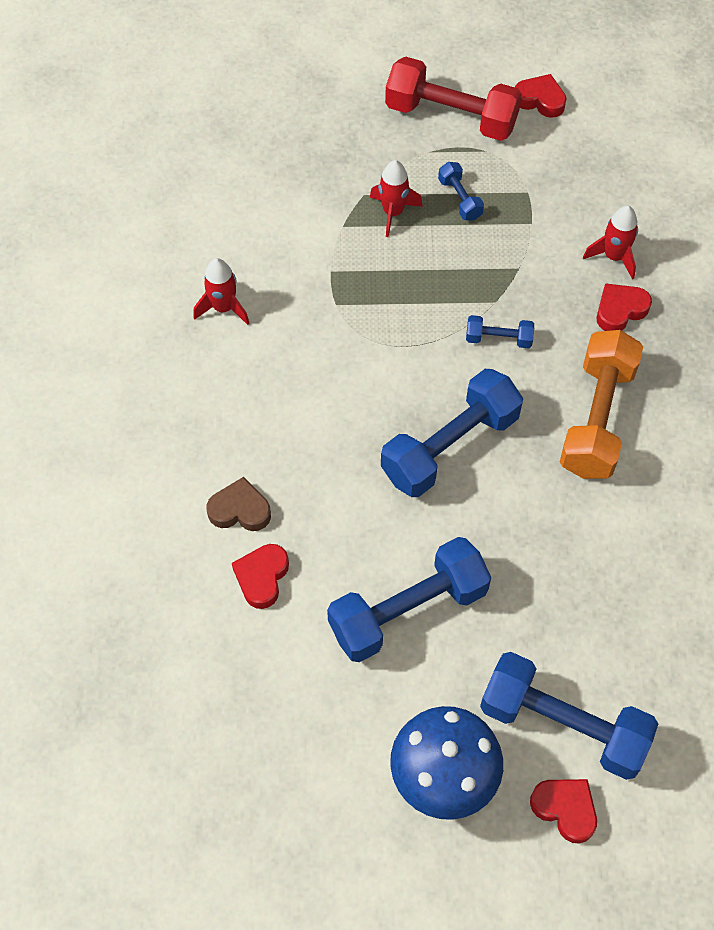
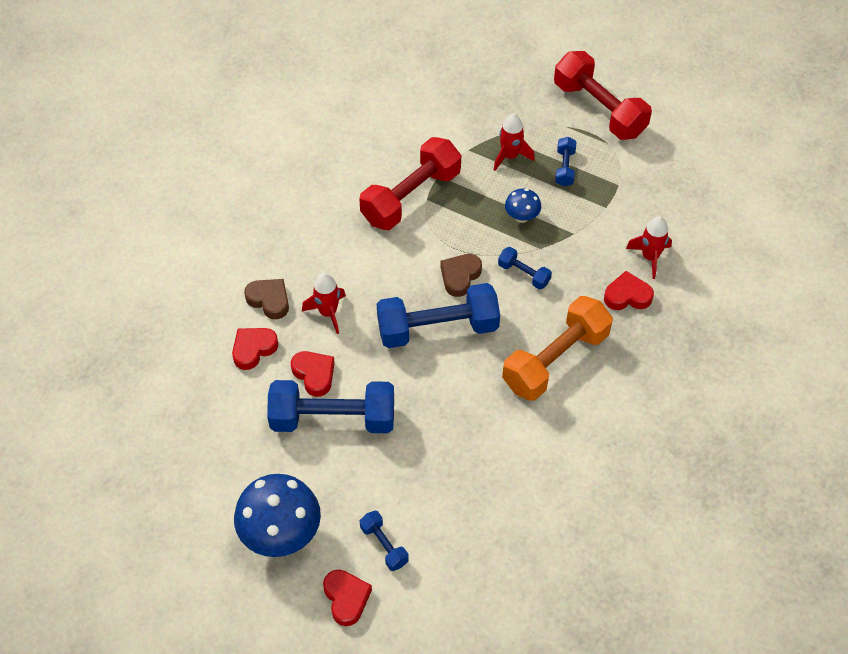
camera: 30 degrees right, 5 degrees down
(223, 308) = (349, 167): red rocket -> red rocket (328, 313)
(317, 310) = (411, 197): none -> red dumbbell
(433, 375) = (460, 276): none -> brown heart
(452, 275) = (522, 217): none -> blue mushroom
(540, 100) = (674, 125): red heart -> red heart (314, 374)
(563, 725) = (384, 545): blue dumbbell -> blue dumbbell, size x0.47

